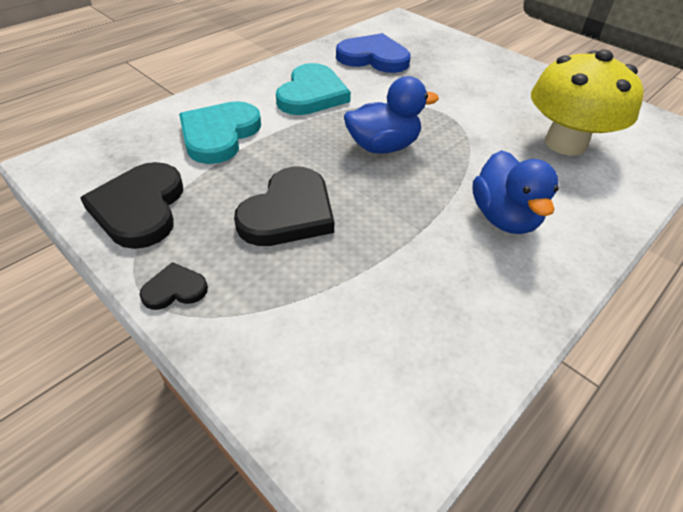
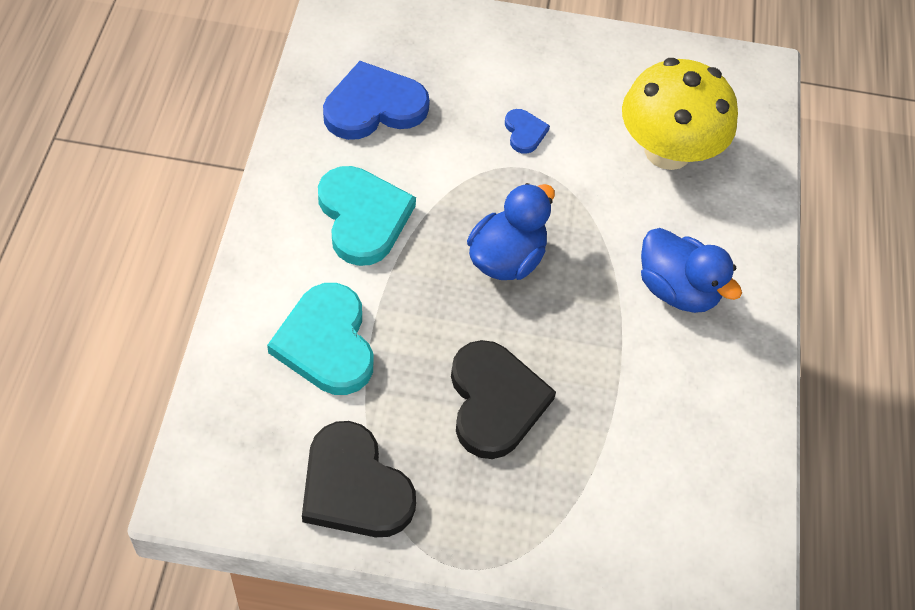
camera: 40 degrees left, 10 degrees up
(175, 289) = (480, 544): black heart -> none
(460, 98) = (524, 132): none -> blue heart

